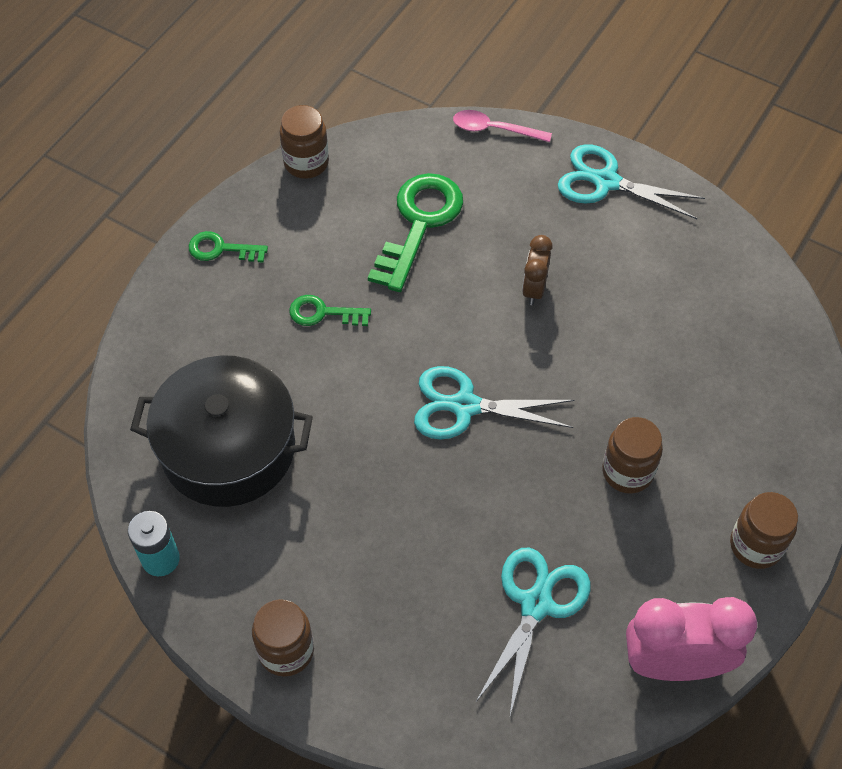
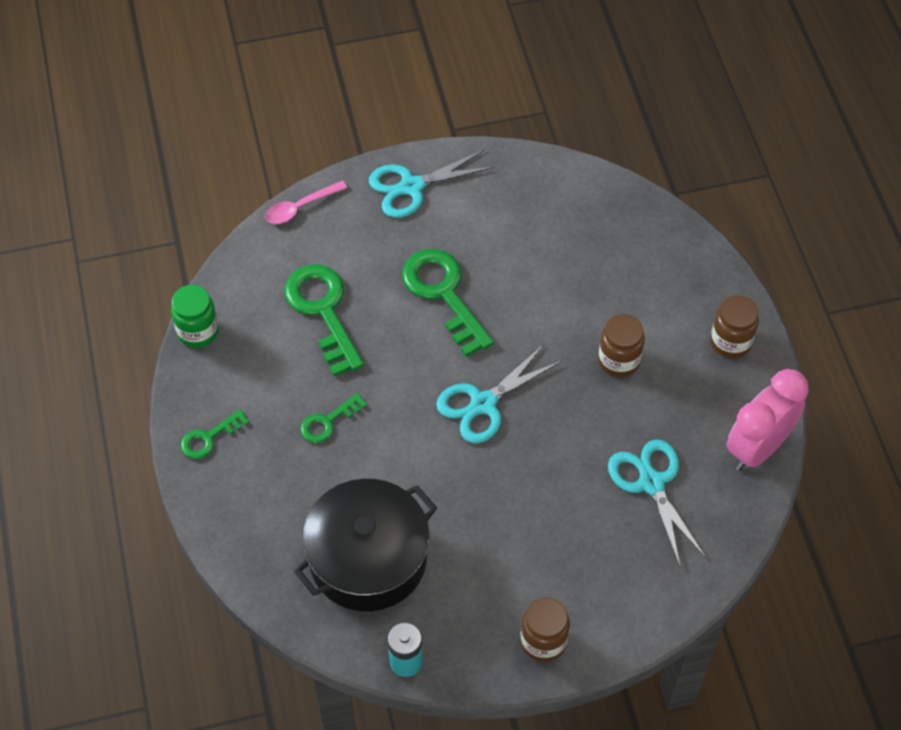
camera: 45 degrees left, 0 degrees up
(306, 163) = (198, 331): brown jar -> green jar
(534, 289) = (444, 294): brown clock -> green key

